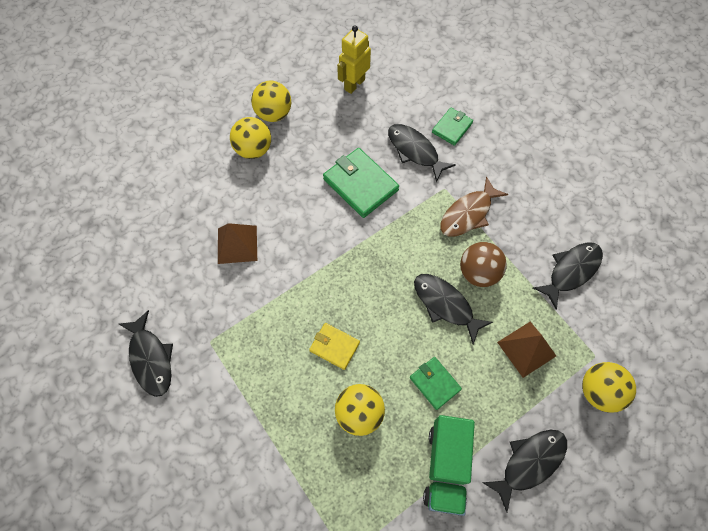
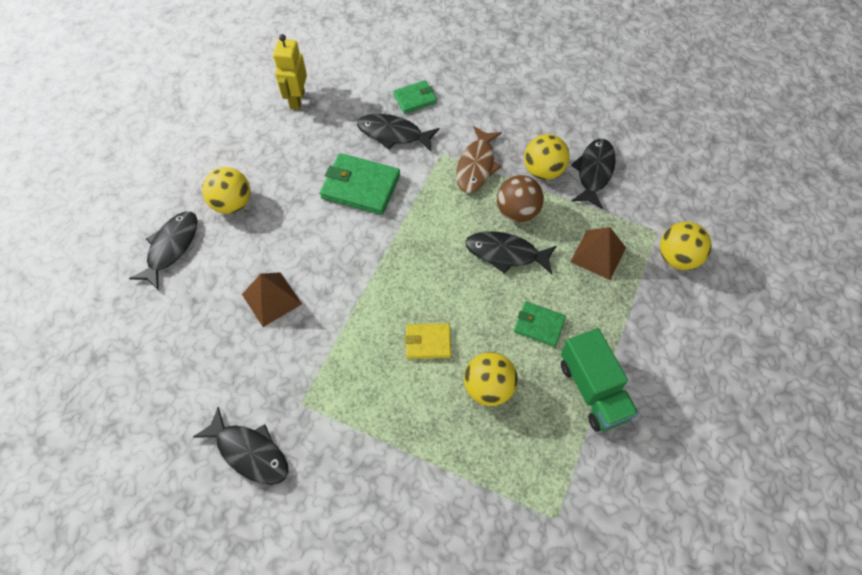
camera: 30 degrees left, 5 degrees down
(274, 114) = (232, 161): yellow ball -> yellow ball (543, 171)
(452, 128) = (415, 99): green wallet -> green wallet turned 60 degrees clockwise
(529, 463) = (659, 347): black fish -> black fish (171, 247)

